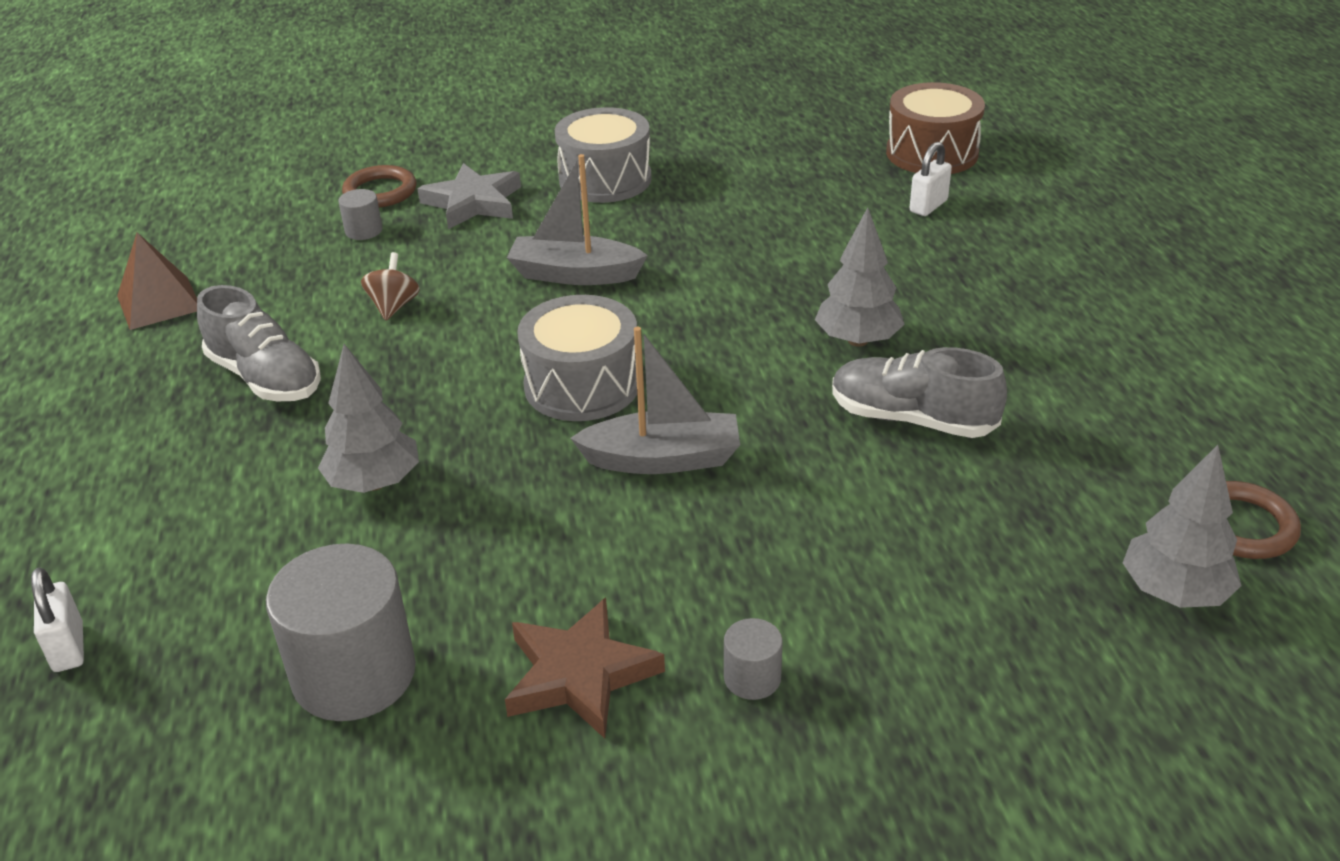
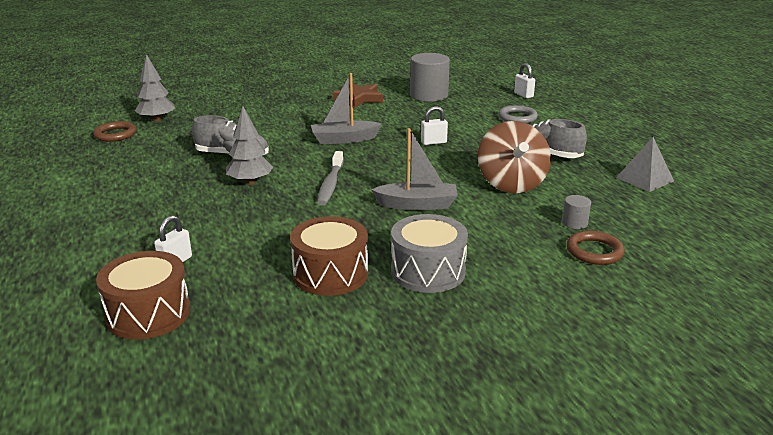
camera: 170 degrees right, 10 degrees down
(159, 302) = (645, 179): brown pyramid -> grey pyramid
(198, 520) = (517, 117): none -> grey ring
(374, 483) = (459, 128): grey tree -> none
(394, 306) = (511, 184): brown spinning top -> brown spinning top, size x2.21
(465, 433) = (433, 142): none -> white padlock
(473, 202) = (517, 247): grey star -> none
(582, 385) = (389, 159): grey drum -> none
(710, 325) = (330, 184): none -> grey toothbrush
(725, 182) = (330, 274): none -> brown drum
(752, 678) = (305, 100): grey cylinder -> none

